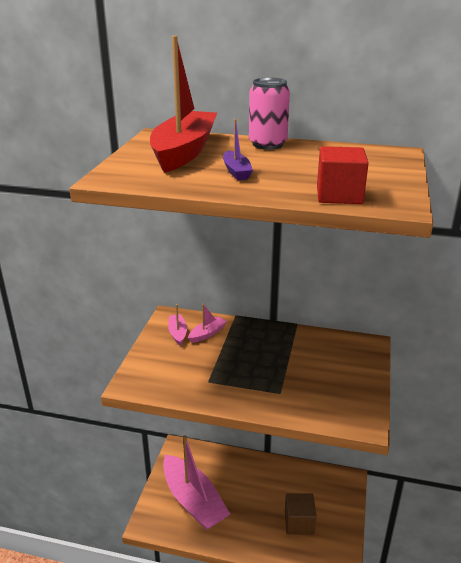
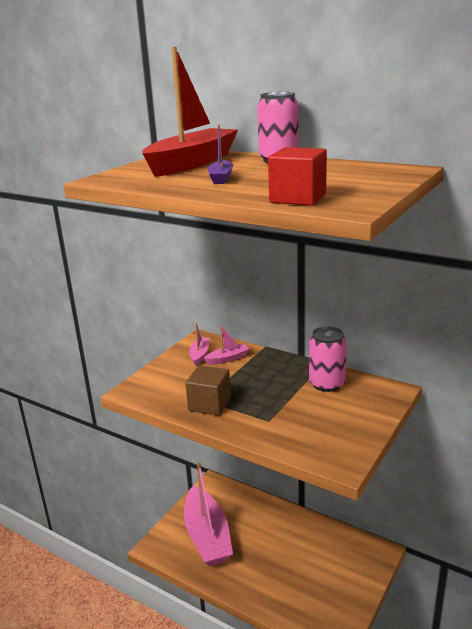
camera: 20 degrees right, 5 degrees down
(299, 522) = (307, 582): brown cube -> brown cube (209, 404)
(311, 346) = (327, 384): none -> pink can

